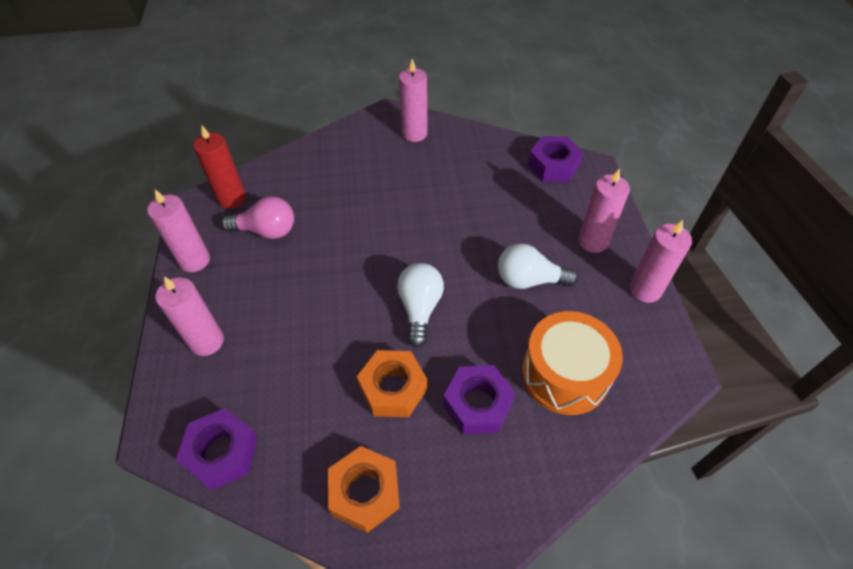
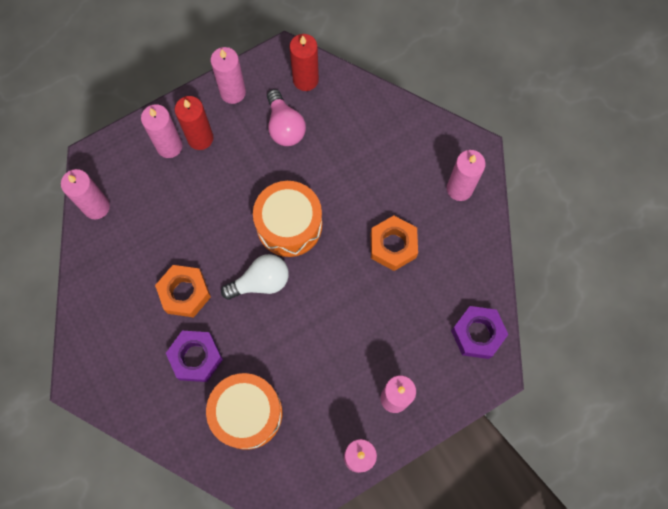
camera: 65 degrees right, 20 degrees up
(221, 308) = (200, 138): none -> red candle
(222, 453) = (96, 207): purple nut -> pink candle
(365, 492) = (105, 309): orange nut -> orange nut (393, 246)
(372, 263) = (289, 225): none -> orange drum
(529, 280) = (326, 357): white light bulb -> none

